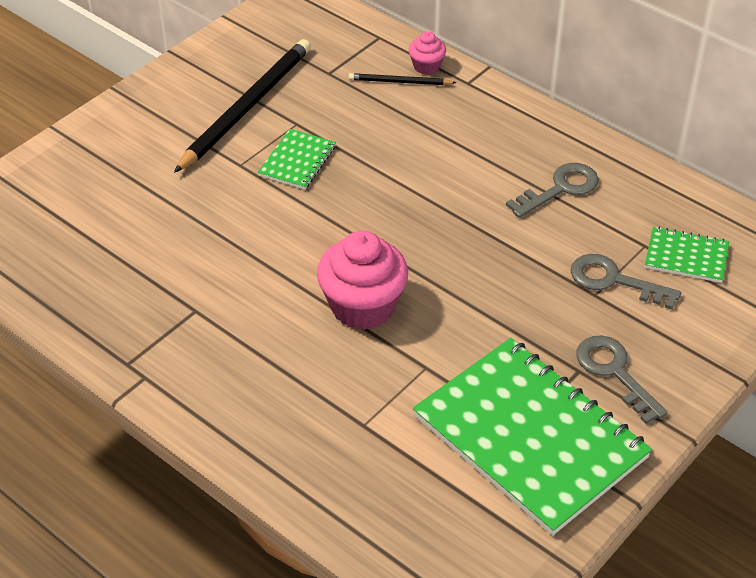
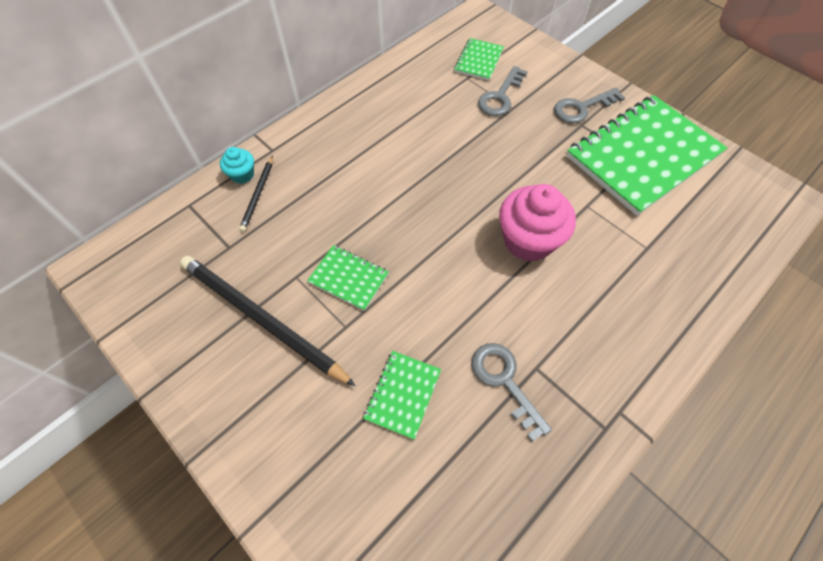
camera: 85 degrees left, 15 degrees up
(168, 210) = (402, 394): none -> green notebook
(426, 66) = (242, 174): pink cupcake -> turquoise cupcake
(560, 189) = (407, 111): grey key -> grey key (505, 382)

